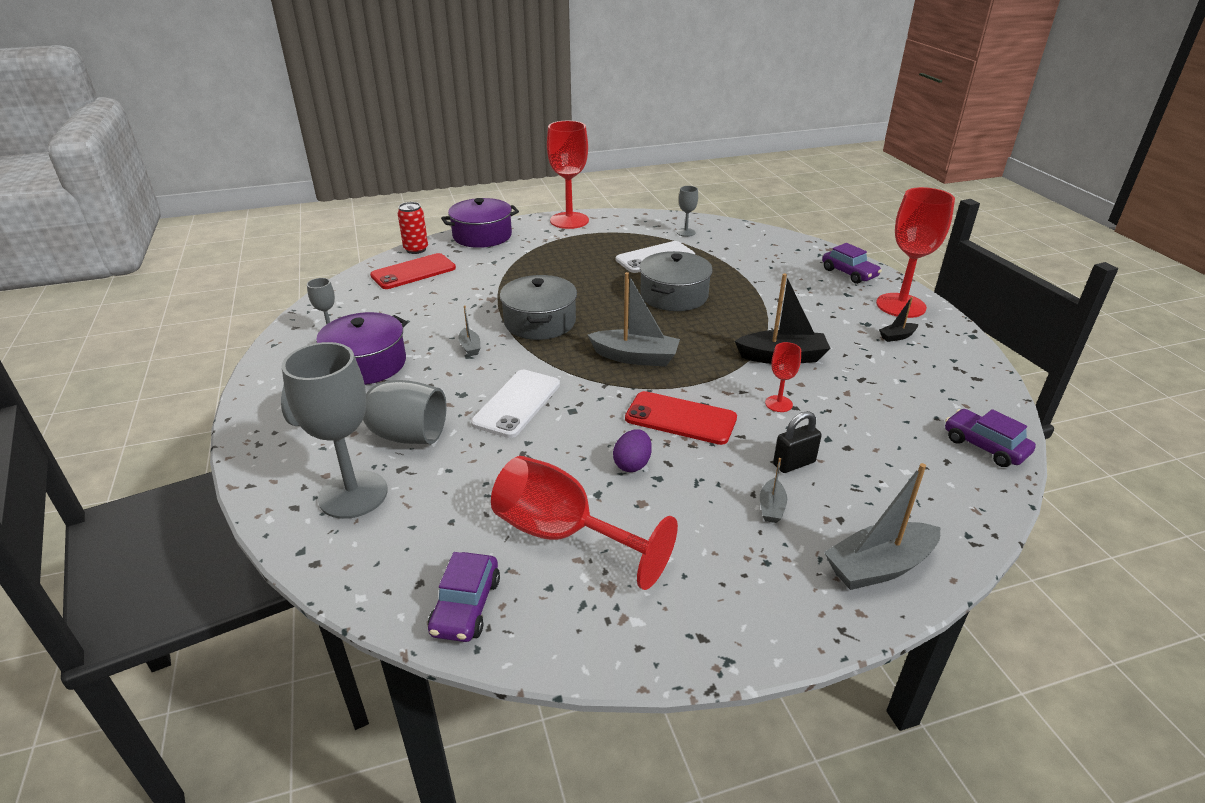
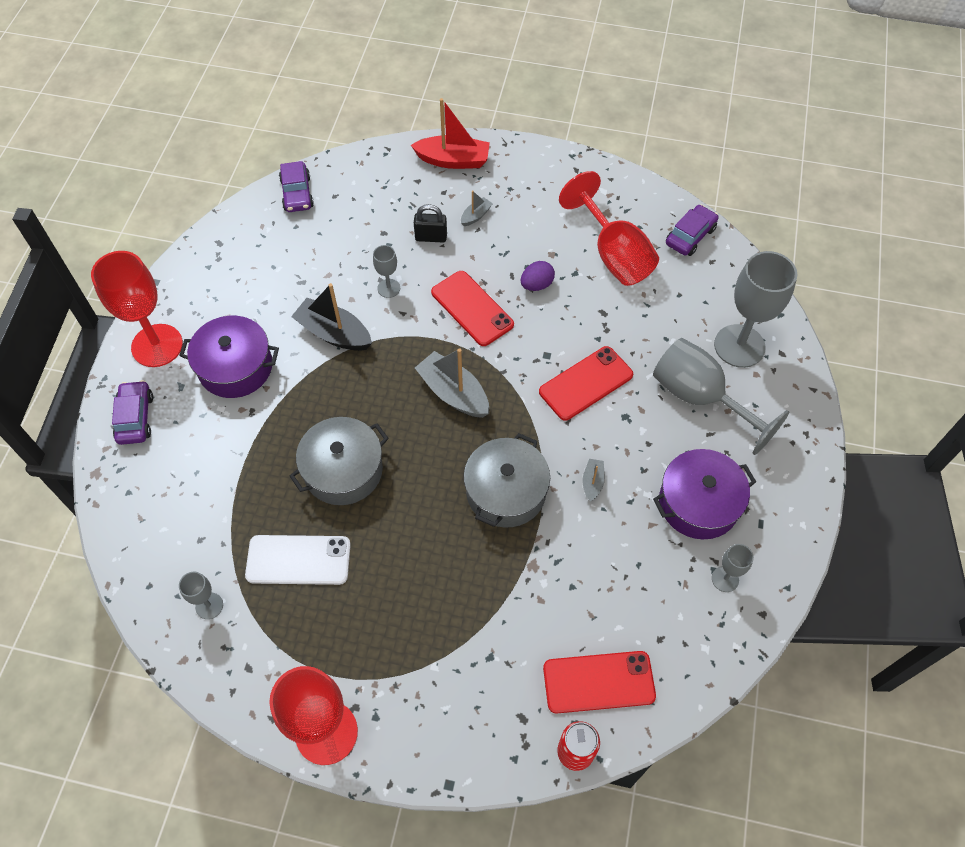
camera: 150 degrees left, 25 degrees up
(482, 236) = (470, 748): purple pot -> purple pot (235, 367)
(517, 403) = (586, 383): white phone -> red phone
(778, 404) = (388, 288): red goblet -> grey goblet
(879, 567) = (453, 160): grey boat -> red boat
(897, 336) = (214, 310): black boat -> none

